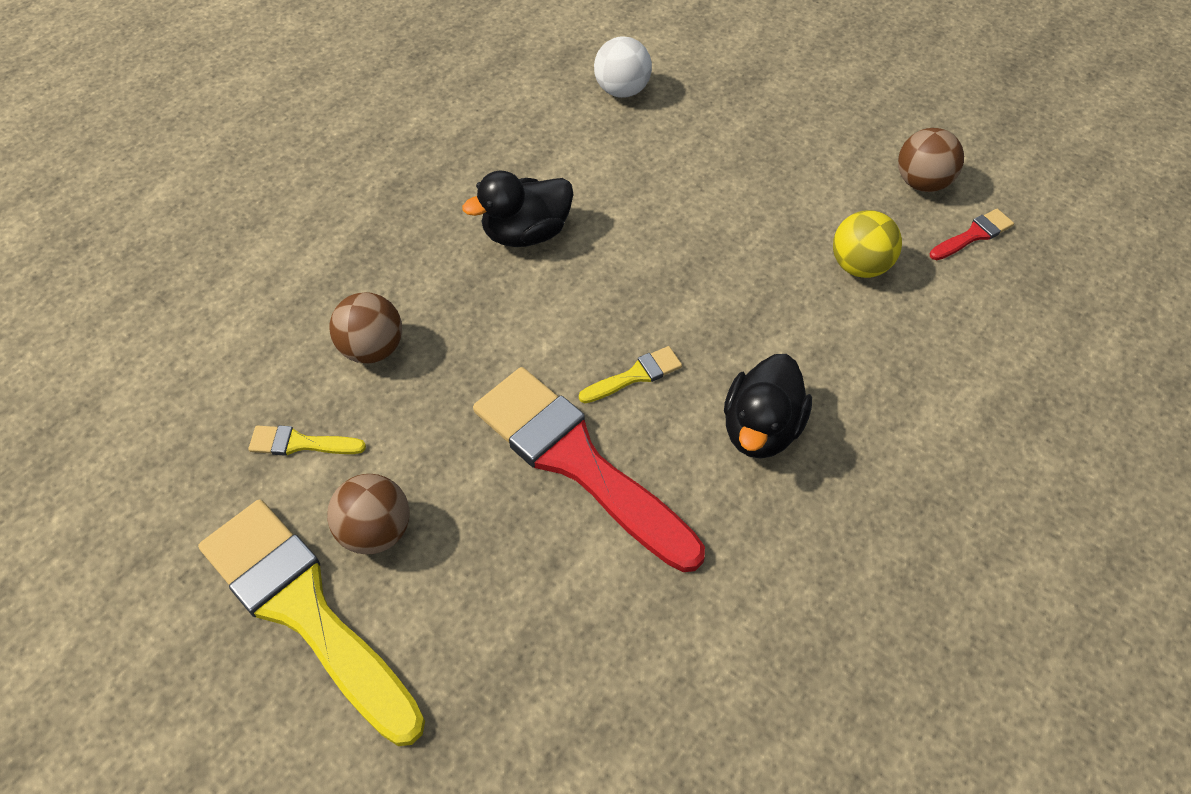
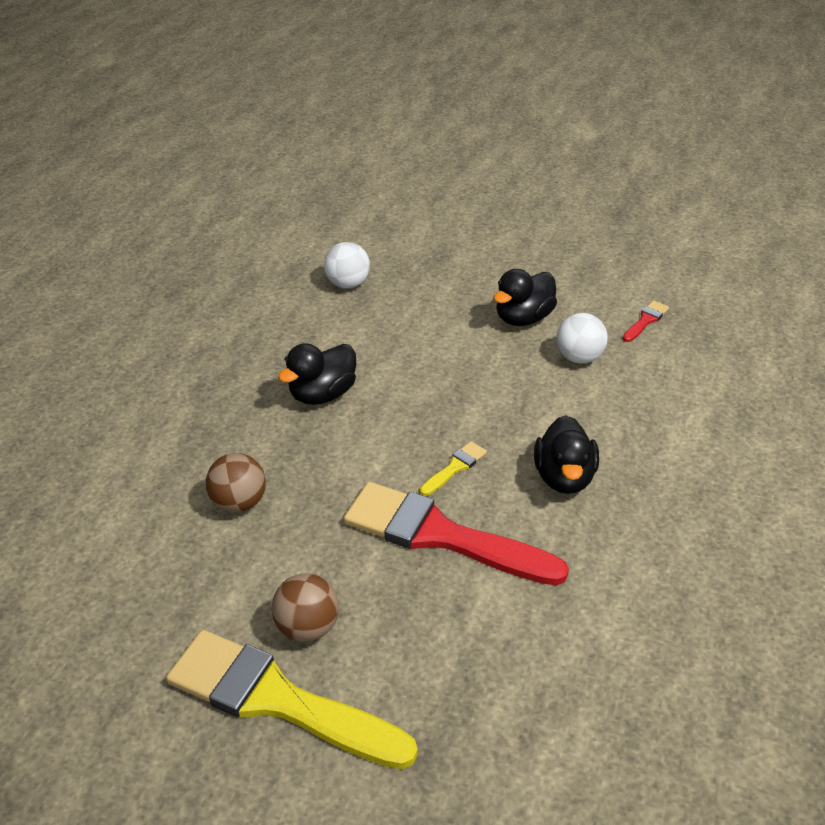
camera: 20 degrees left, 15 degrees down
(300, 443) = (212, 584): yellow brush -> none
(814, 191) = (523, 318): none -> black duck
(859, 266) = (579, 358): yellow ball -> white ball
(921, 183) = (594, 296): brown ball -> none

